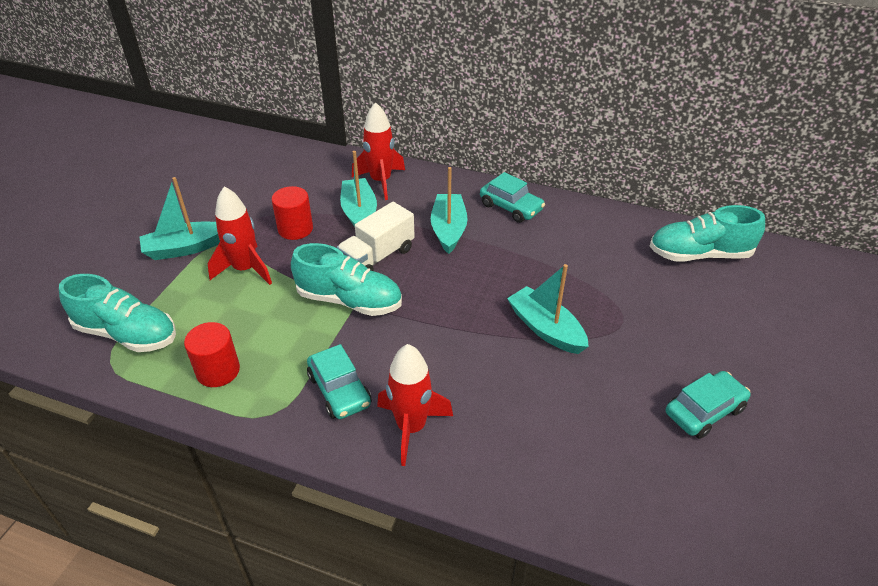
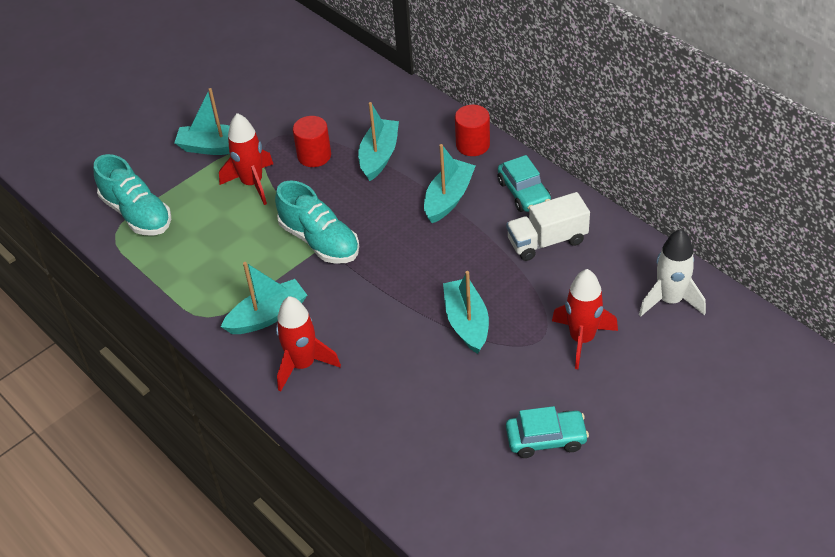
camera: 30 degrees right, 5 degrees up
(218, 371) = (187, 268): red cylinder -> red cylinder (473, 145)
(339, 390) = (267, 316): turquoise car -> turquoise boat
(377, 257) = (368, 206): white truck -> white truck (547, 241)
(381, 181) = (419, 127): red rocket -> red rocket (582, 339)
(699, 254) = (670, 300): turquoise shoe -> white rocket

